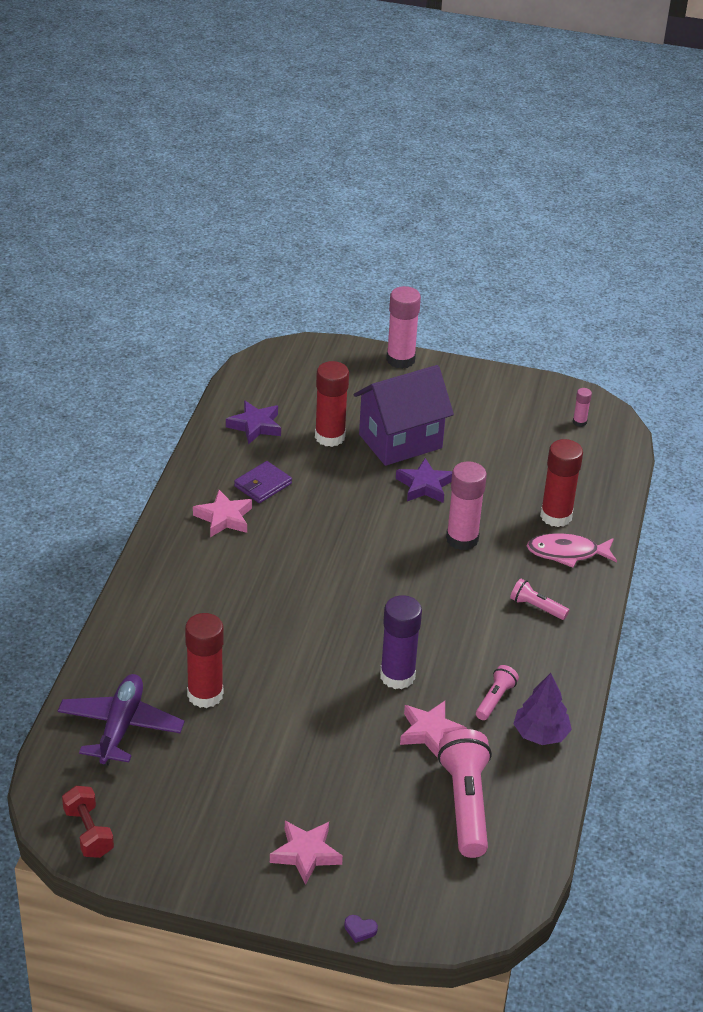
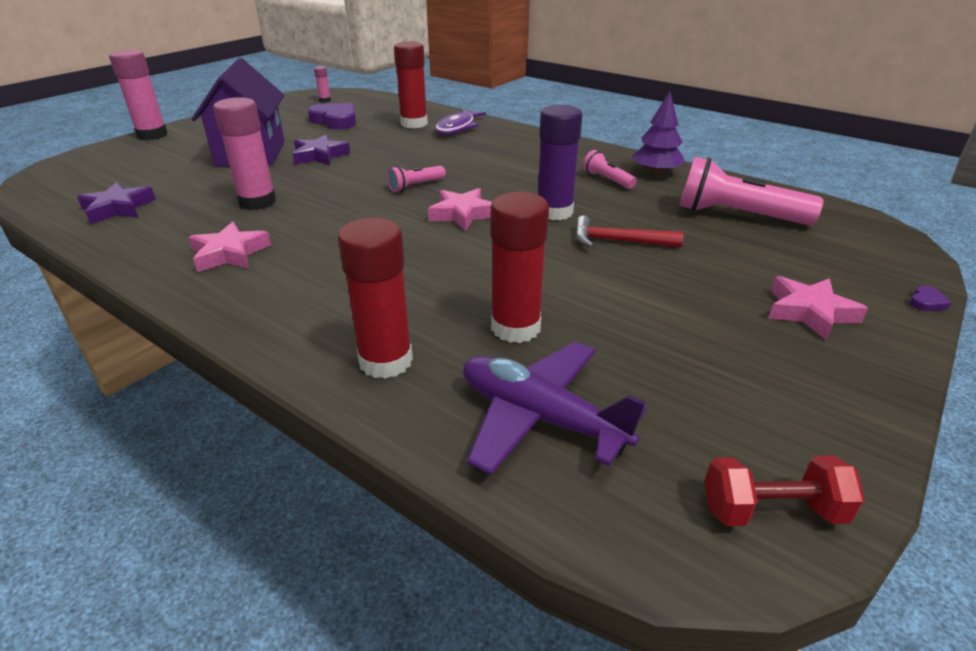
camera: 65 degrees left, 5 degrees down
(262, 485) = (211, 222): purple wallet -> none
(330, 437) = (196, 178): red glue stick -> red glue stick (385, 361)
(363, 728) = (618, 241): none -> red hammer
(430, 732) = (637, 212): pink star -> pink star (462, 214)
(462, 539) = (402, 155): pink glue stick -> pink glue stick (257, 202)
(523, 457) = (335, 121): none -> purple heart
(536, 607) = (508, 147): pink flashlight -> pink flashlight (415, 186)
(567, 553) = (457, 128): pink fish -> purple fish

